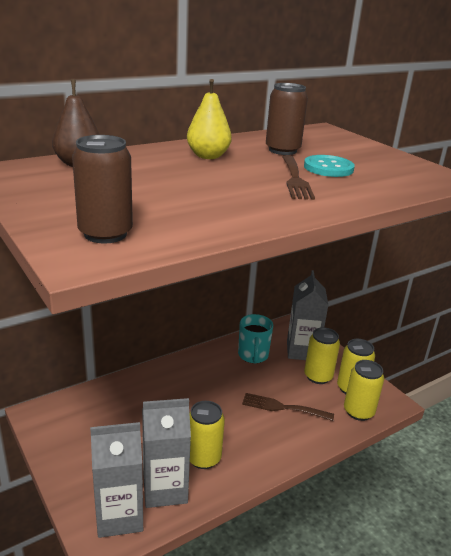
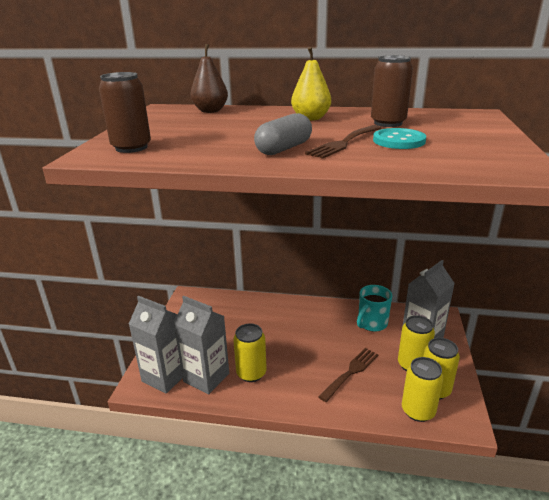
camera: 45 degrees right, 0 degrees up
(263, 197) = (284, 149): none -> grey capsule
(283, 407) = (351, 372): brown fork -> brown fork turned 75 degrees clockwise

